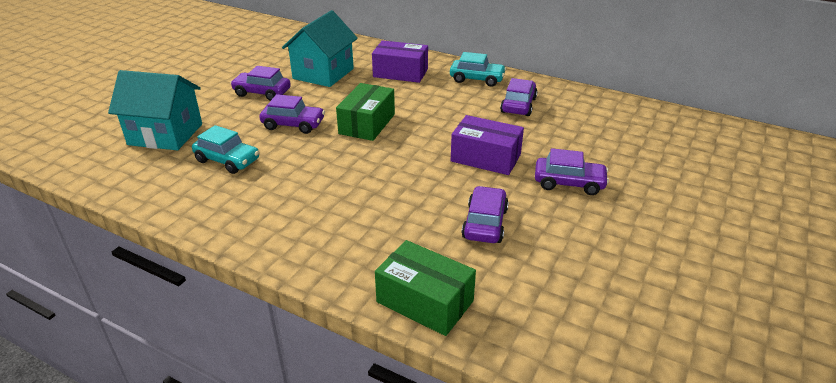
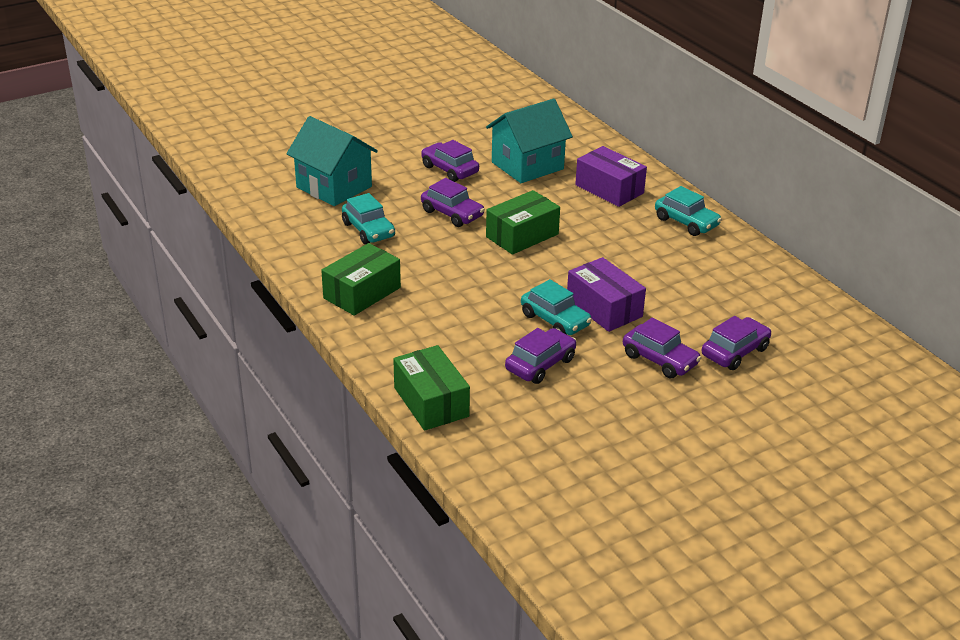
camera: 30 degrees right, 0 degrees up
(266, 218) = (362, 293): none -> green box
(458, 181) = (555, 320): none -> turquoise car
(518, 105) = (699, 266): purple car -> purple car (735, 352)

